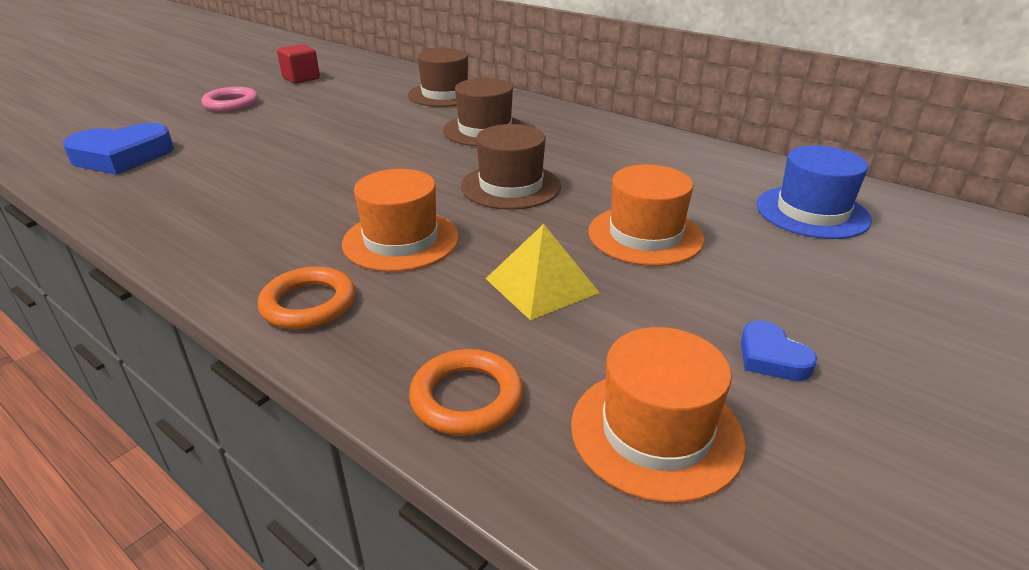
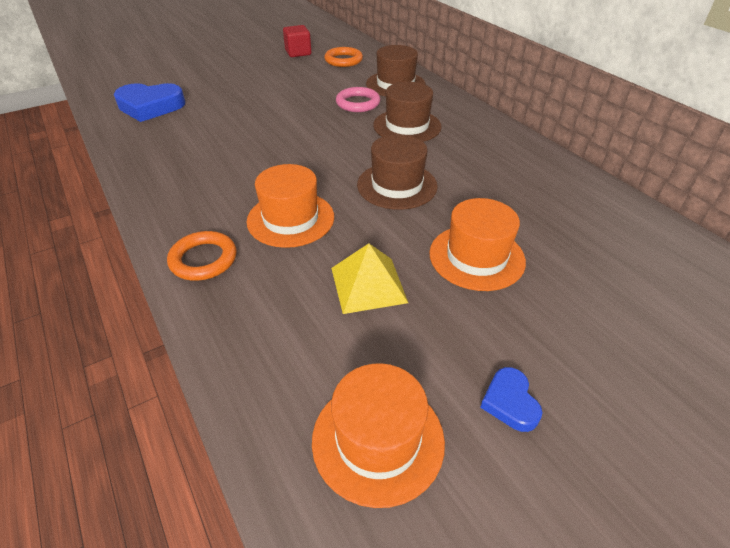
camera: 20 degrees right, 10 degrees up
(231, 104) = (239, 70): pink ring -> pink ring (358, 103)
(466, 398) = (263, 367): orange ring -> orange ring (343, 60)
(812, 212) = (641, 267): blue hat -> none

